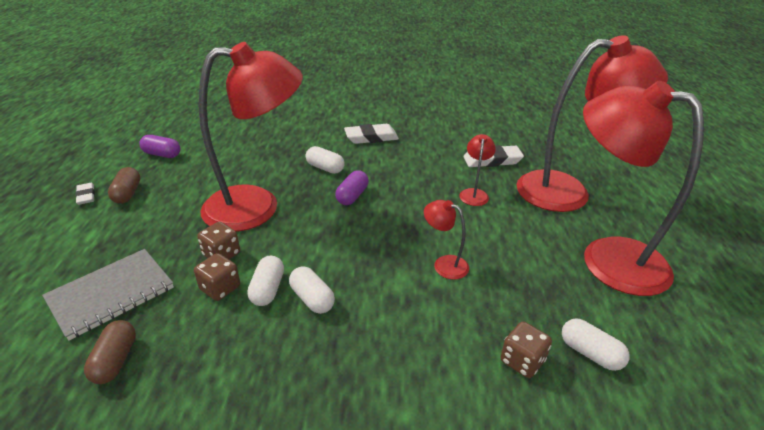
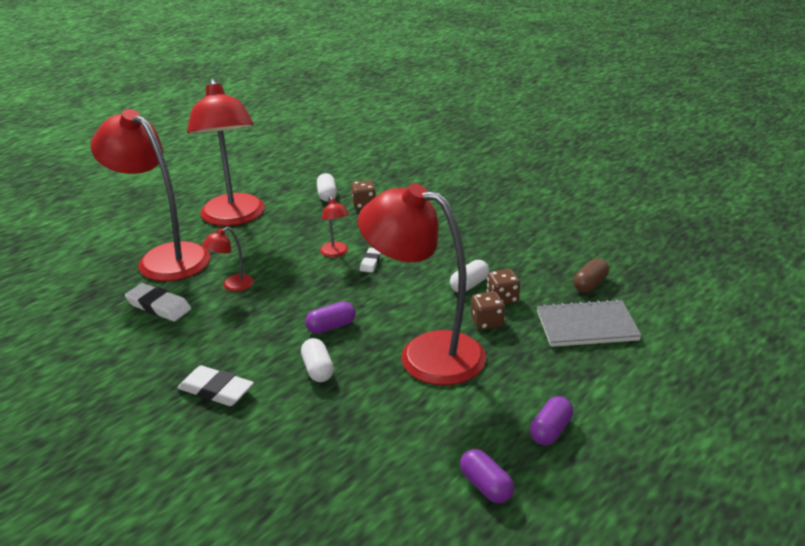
camera: 140 degrees left, 5 degrees down
(86, 196) = (600, 449): white eraser -> white eraser (371, 262)
(127, 193) = (550, 431): brown capsule -> purple capsule
(312, 299) = (444, 269): white capsule -> none

